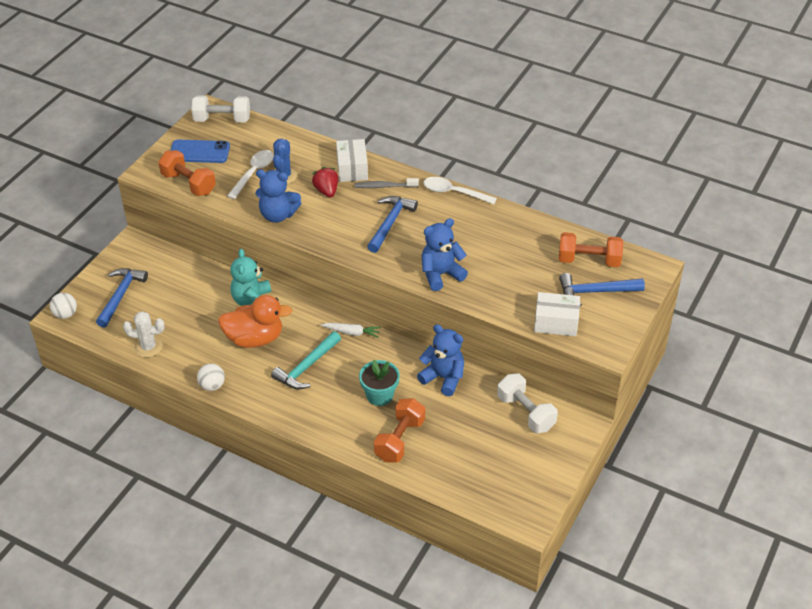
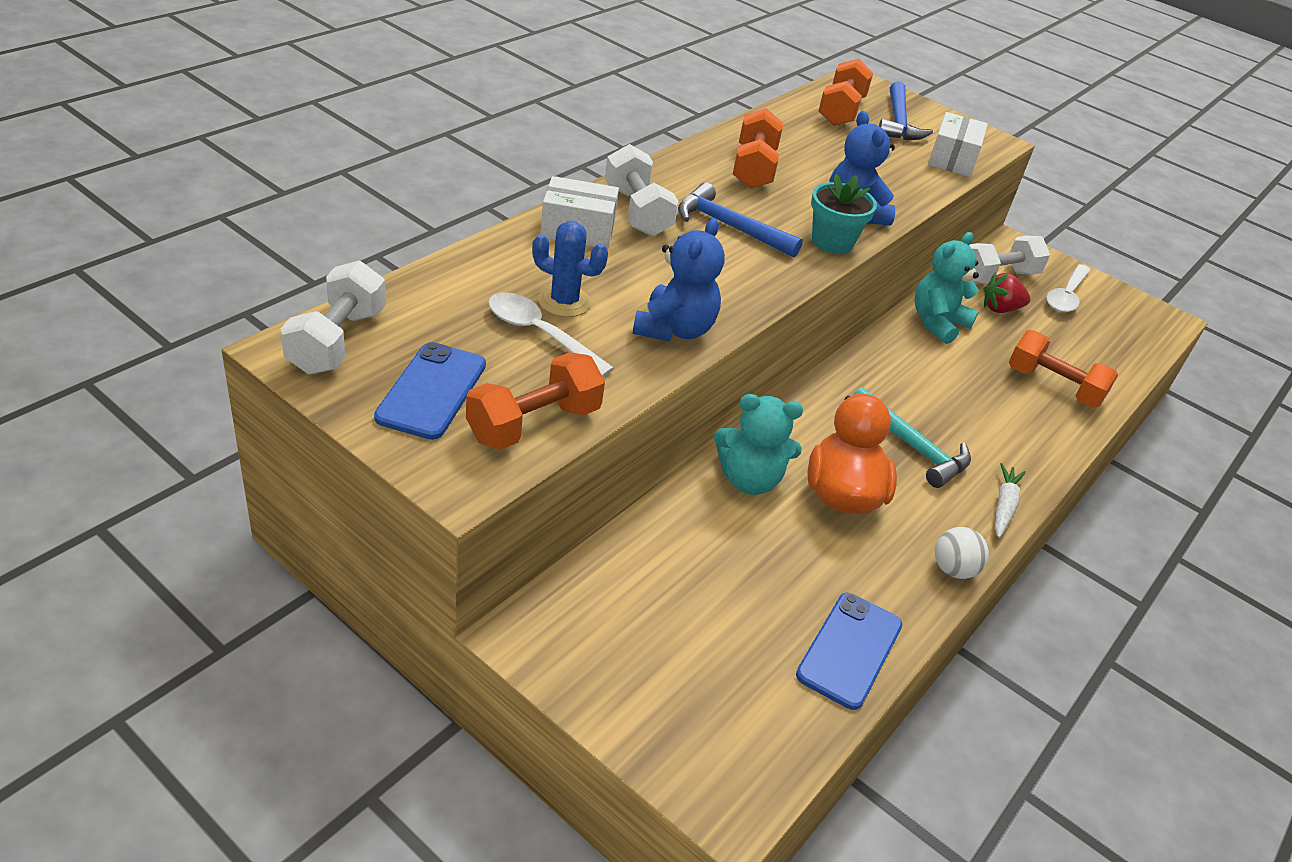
camera: 85 degrees left, 5 degrees down
(65, 314) = (730, 795): white ball -> none
(121, 295) = (690, 678): blue hammer -> none
(148, 347) = (849, 650): white cactus -> blue phone
(326, 191) = (627, 266): red strawberry -> red strawberry (1000, 309)
(352, 332) = (841, 384): white carrot -> white carrot (1003, 506)
(379, 395) = (971, 386): turquoise flower pot -> turquoise flower pot (832, 242)
(384, 186) = (637, 211): grey toothbrush -> white dumbbell
(443, 378) = (937, 323): blue teddy bear -> turquoise teddy bear
(454, 192) = (675, 161): white spoon -> white spoon (1066, 296)
(468, 226) = (753, 169): none -> orange dumbbell

